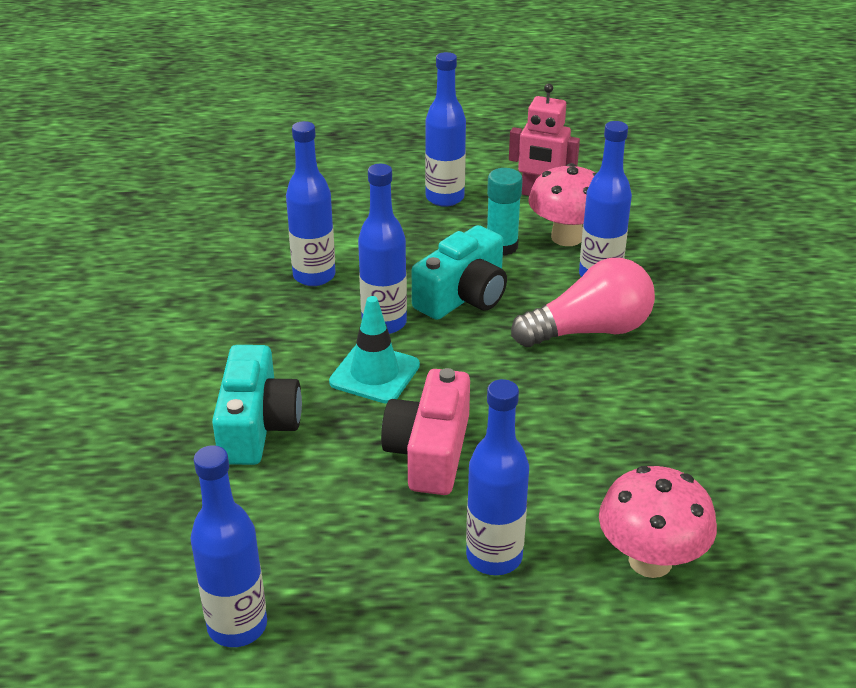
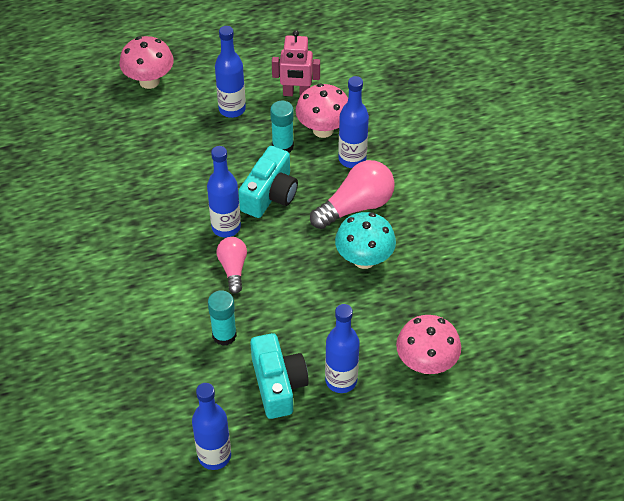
camera: 15 degrees left, 15 degrees up
(257, 426) = (175, 323): turquoise camera -> turquoise camera (278, 384)
(314, 276) = (167, 197): blue bottle -> none
(326, 456) = (224, 335): none -> turquoise glue stick
(345, 156) = (149, 81): none -> pink mushroom
(374, 374) = (233, 268): turquoise traffic cone -> pink light bulb
(430, 452) = (284, 319): pink camera -> none
(583, 397) = (364, 259): none -> turquoise mushroom

